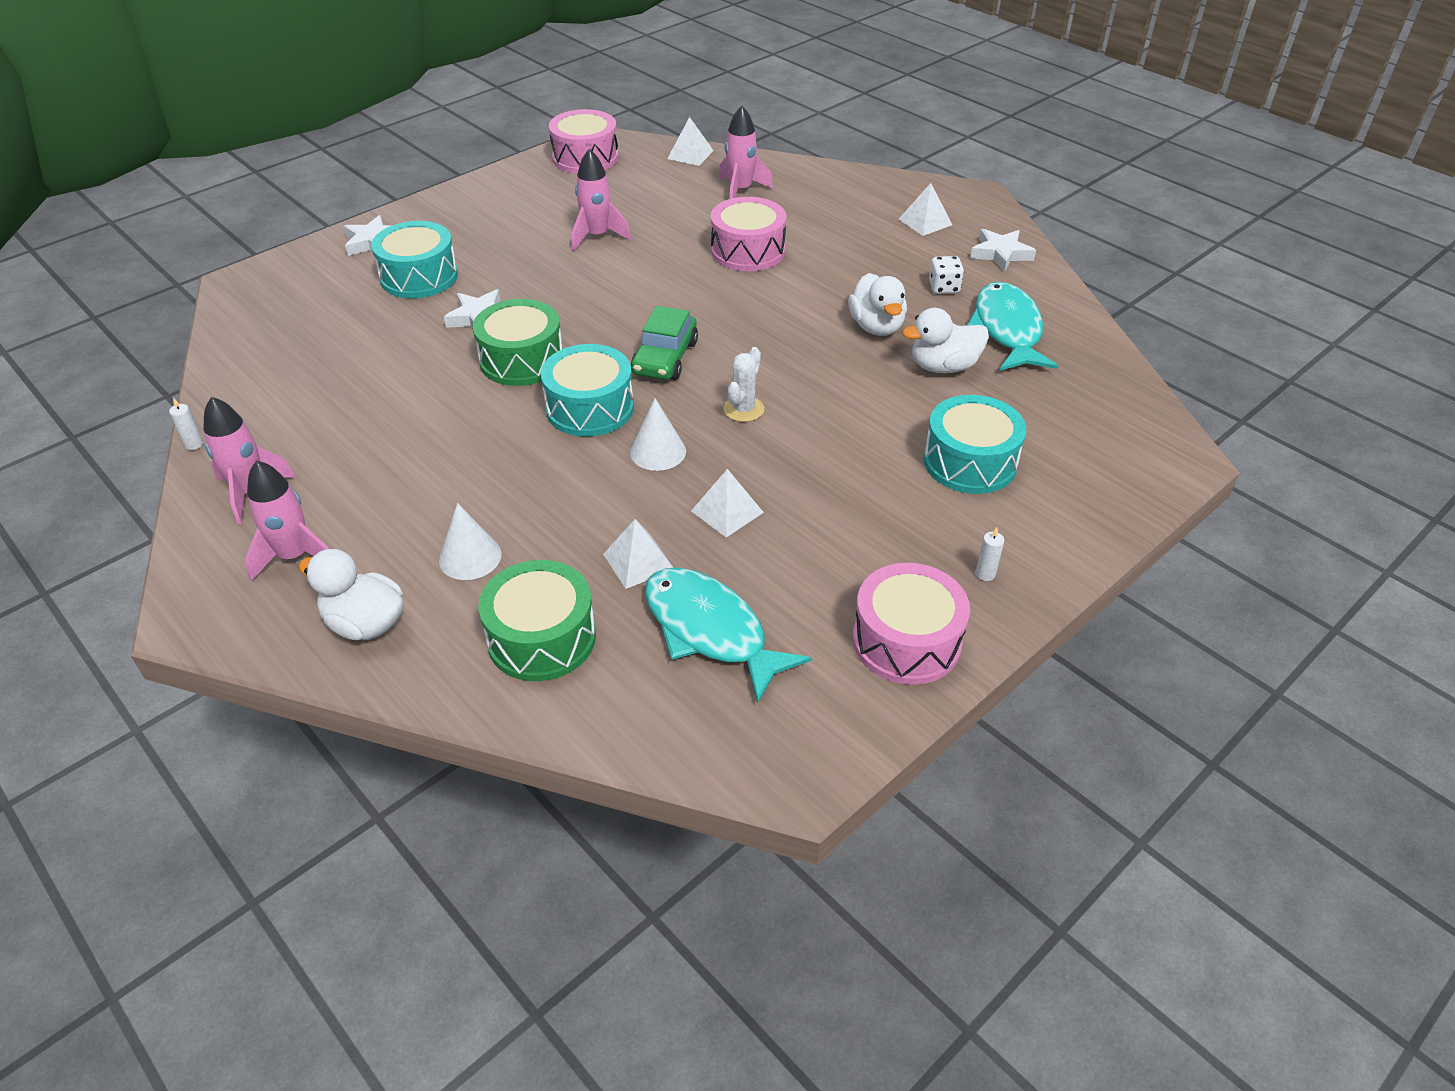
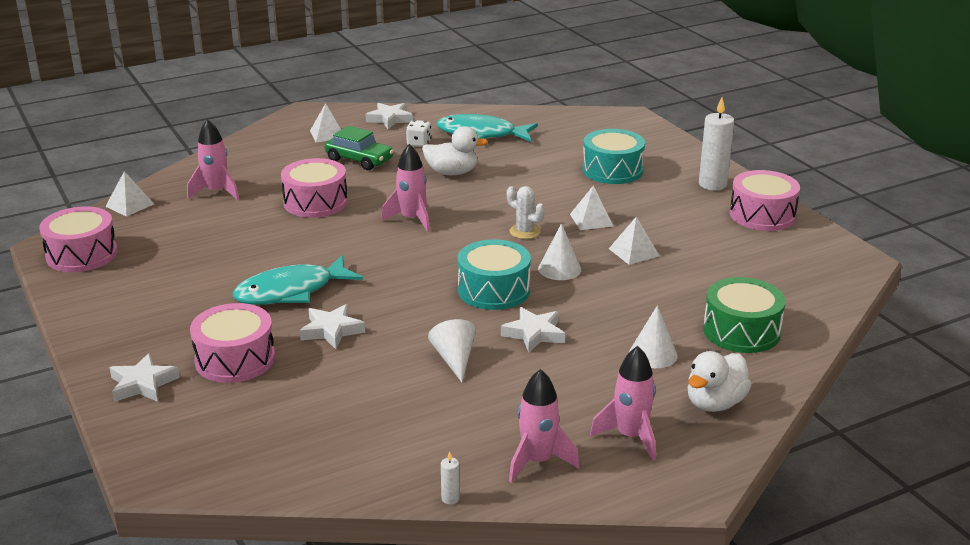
camera: 75 degrees left, 15 degrees down
(419, 277) = (235, 359): turquoise drum -> pink drum
(437, 405) = (454, 359): none -> white cone
(499, 453) = (534, 333): none -> white star
(522, 360) = (411, 314): green drum -> none
(597, 236) = (237, 263): pink rocket -> pink rocket (412, 219)
(638, 561) = (675, 289): white pyramid -> white pyramid (591, 220)
(665, 358) = (444, 253): green car -> green car (359, 160)
(711, 631) = (744, 272): turquoise fish -> turquoise fish (291, 291)
(943, 367) = (511, 160): white duck -> none
(985, 574) = (712, 184): white candle -> white candle, size x2.33

